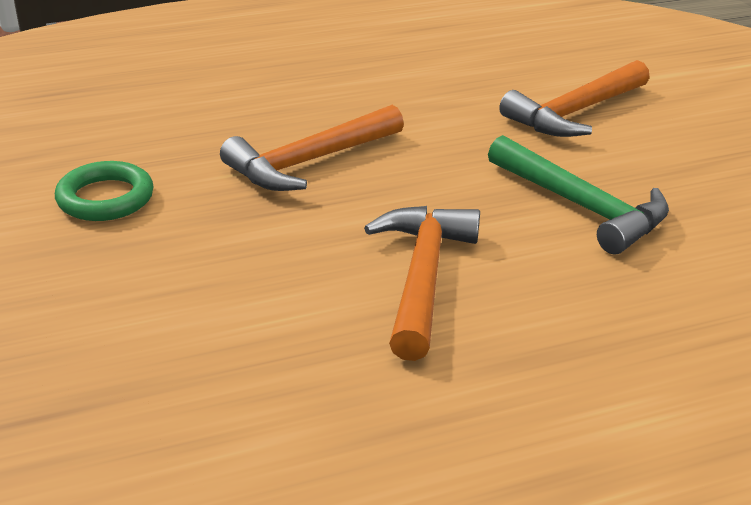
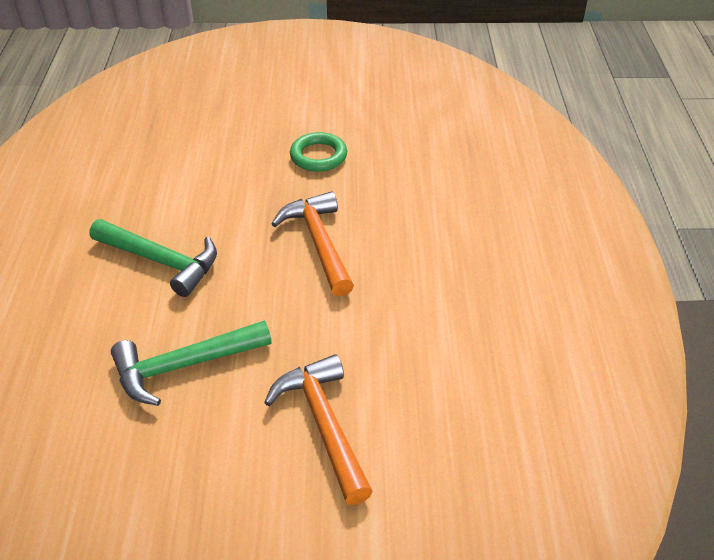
camera: 110 degrees right, 10 degrees up
(423, 277) = (161, 261): orange hammer -> green hammer

